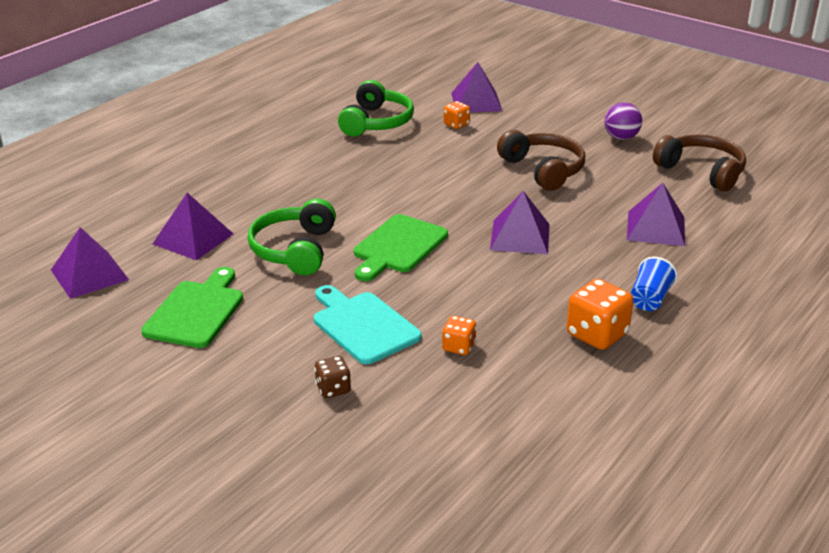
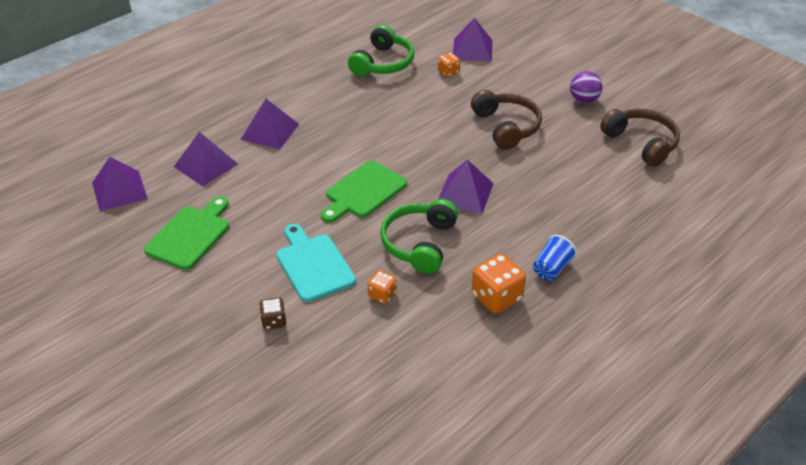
camera: 10 degrees right, 10 degrees up
(294, 250) = (281, 185): green headphones -> green headphones (419, 243)
(655, 228) = (581, 198): purple pyramid -> purple pyramid (270, 131)

